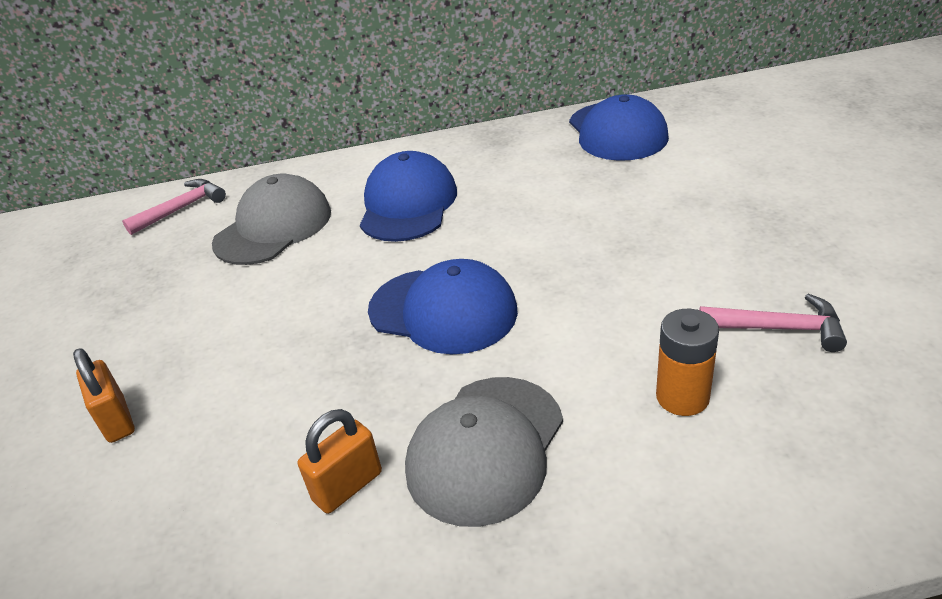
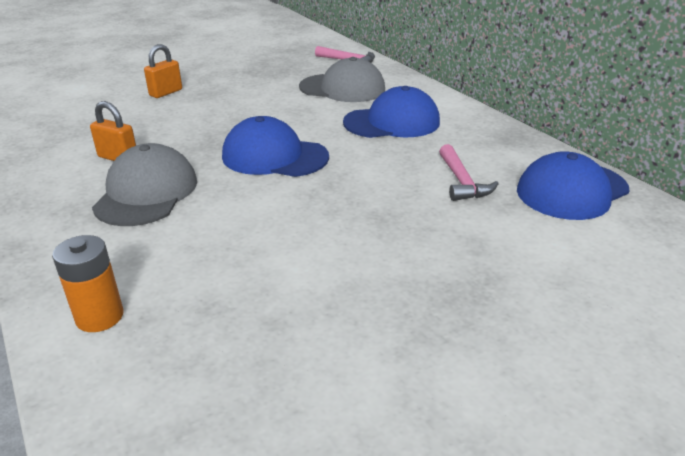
camera: 65 degrees right, 5 degrees down
(443, 310) = (274, 156): blue cap -> blue cap turned 105 degrees clockwise
(486, 448) = (146, 193): grey cap -> grey cap turned 90 degrees clockwise
(682, 397) = (200, 262): orange battery -> orange battery (99, 316)
(779, 328) = (293, 306): pink hammer -> pink hammer (461, 181)

